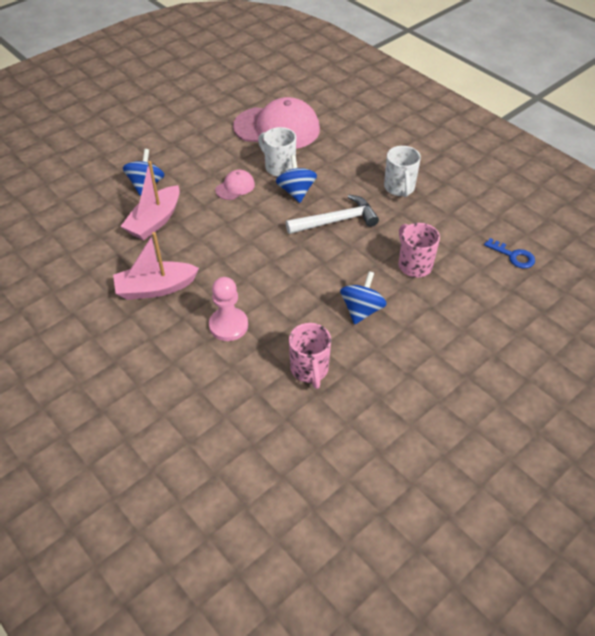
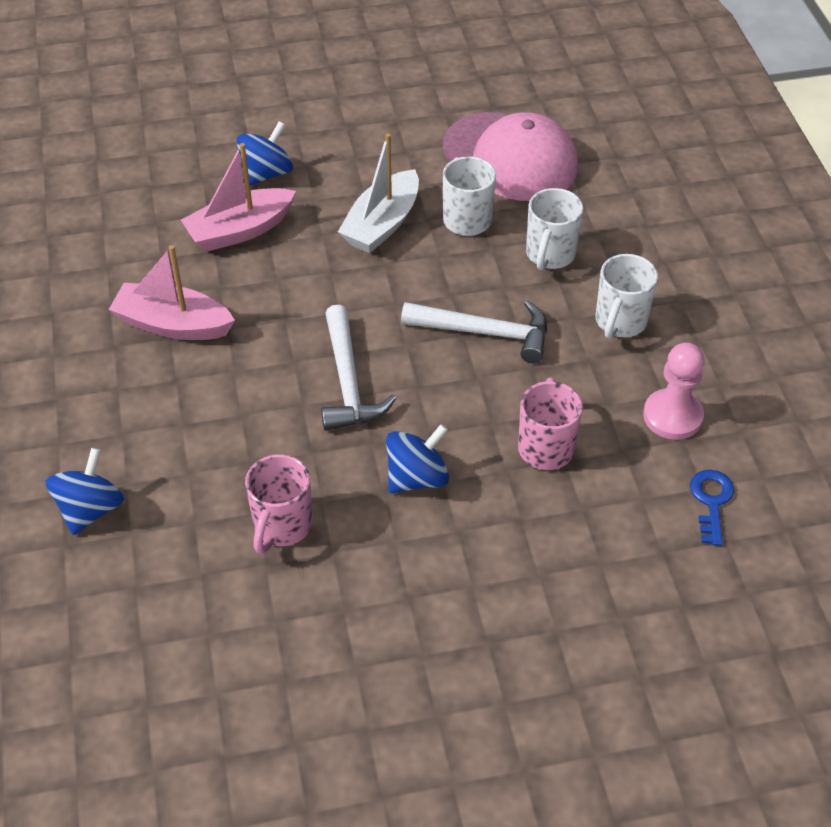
camera: 30 degrees right, 0 degrees up
(228, 325) = (225, 416): pink pawn -> pink pawn (672, 416)
(235, 187) = (382, 224): pink cap -> white boat
(283, 276) = (348, 382): none -> white hammer
(296, 191) = (462, 265): blue spinning top -> blue spinning top (90, 509)
(337, 169) = (550, 255): none -> white mug
(513, 256) = (711, 501): blue key -> blue key turned 150 degrees counterclockwise

